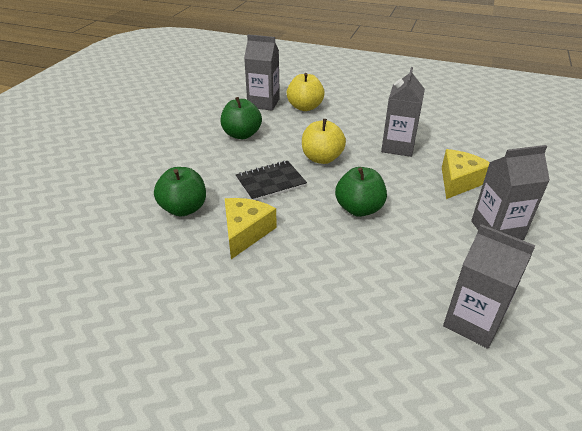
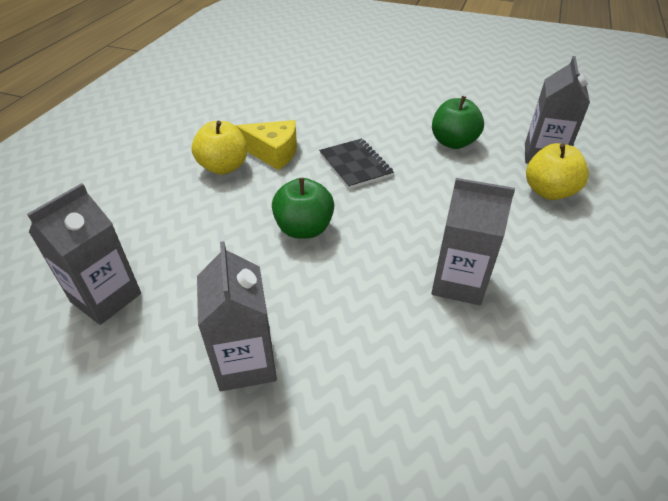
camera: 90 degrees right, 5 degrees up
(184, 208) = (311, 118): green apple -> none
(322, 158) = (411, 203): yellow apple -> yellow apple (223, 167)
(459, 181) = (367, 343): yellow cheese -> none

